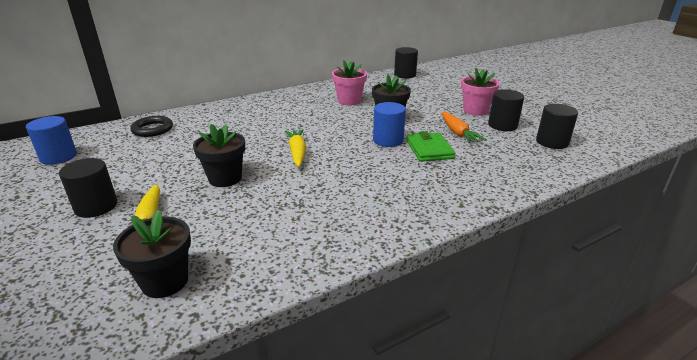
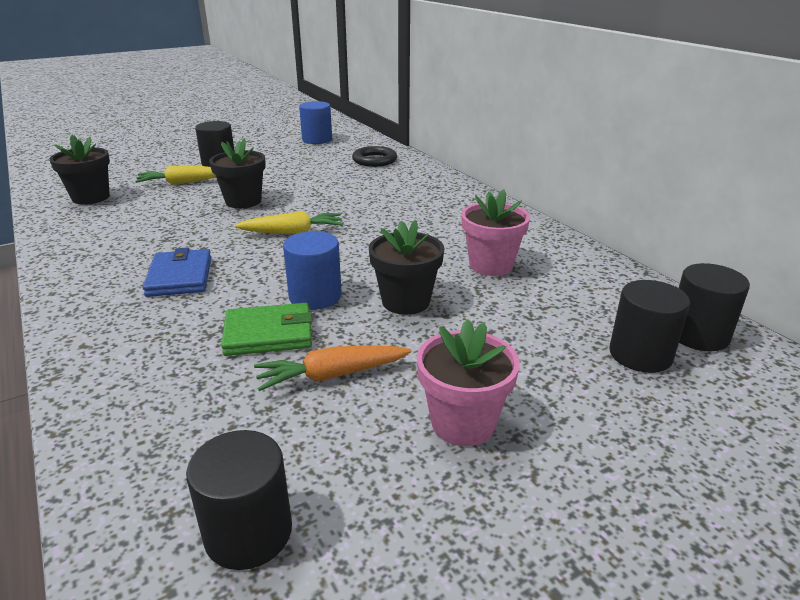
camera: 90 degrees right, 0 degrees up
(367, 186) = (180, 277): none -> blue wallet
(502, 125) = (367, 455): black cylinder -> black cylinder (640, 355)

